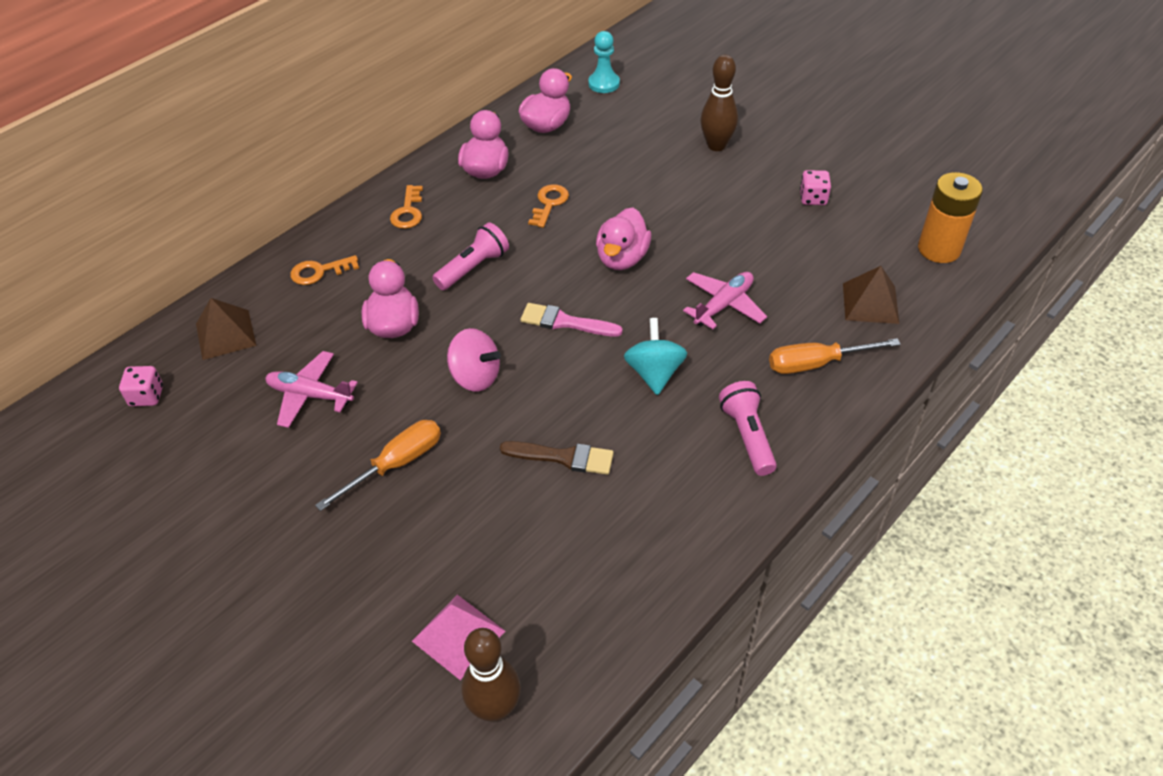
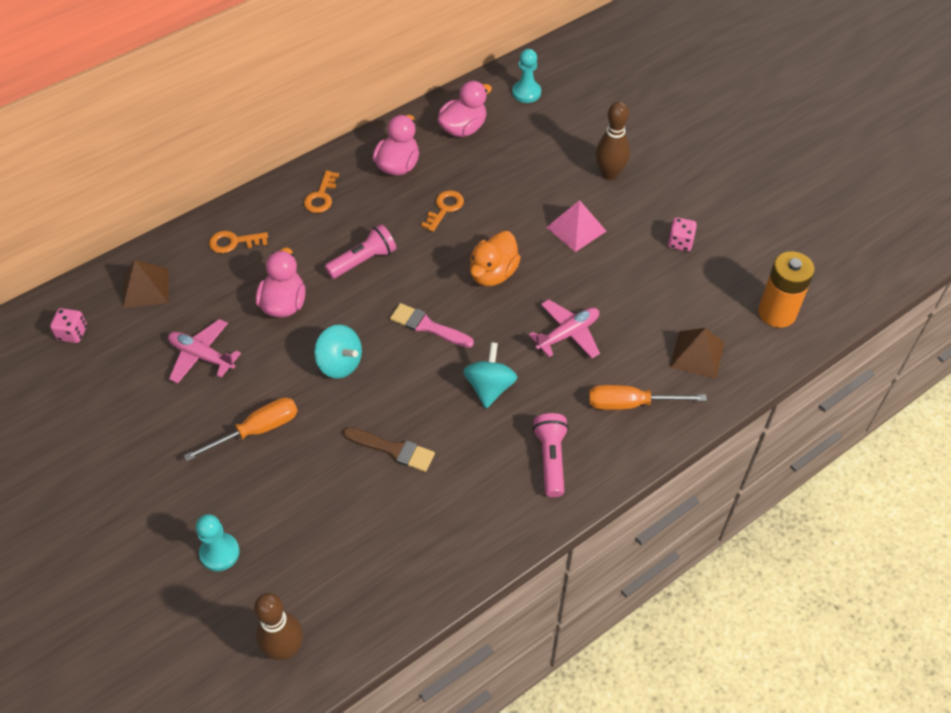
camera: 10 degrees right, 5 degrees up
(384, 610) = (219, 553): none -> turquoise pawn
(458, 635) = (271, 585): pink pyramid -> pink pyramid (576, 229)
(475, 376) = (340, 364): pink spinning top -> turquoise spinning top
(622, 258) = (493, 273): pink duck -> orange duck

